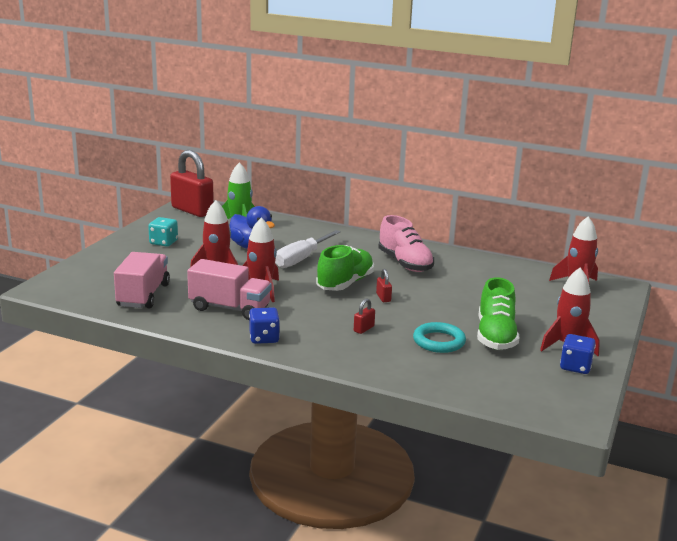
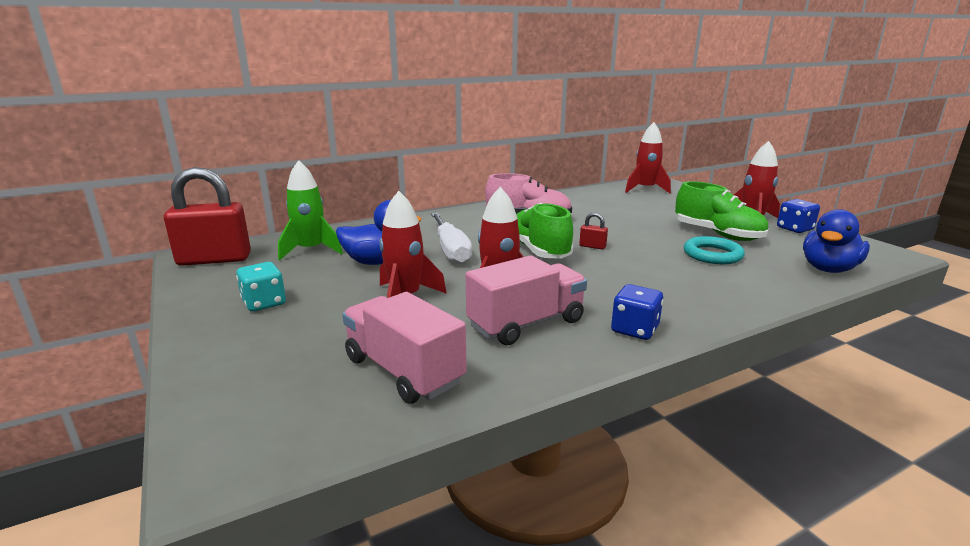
camera: 50 degrees left, 0 degrees up
(364, 329) = (657, 274): red padlock -> none
(482, 390) = (828, 269): none -> blue duck

